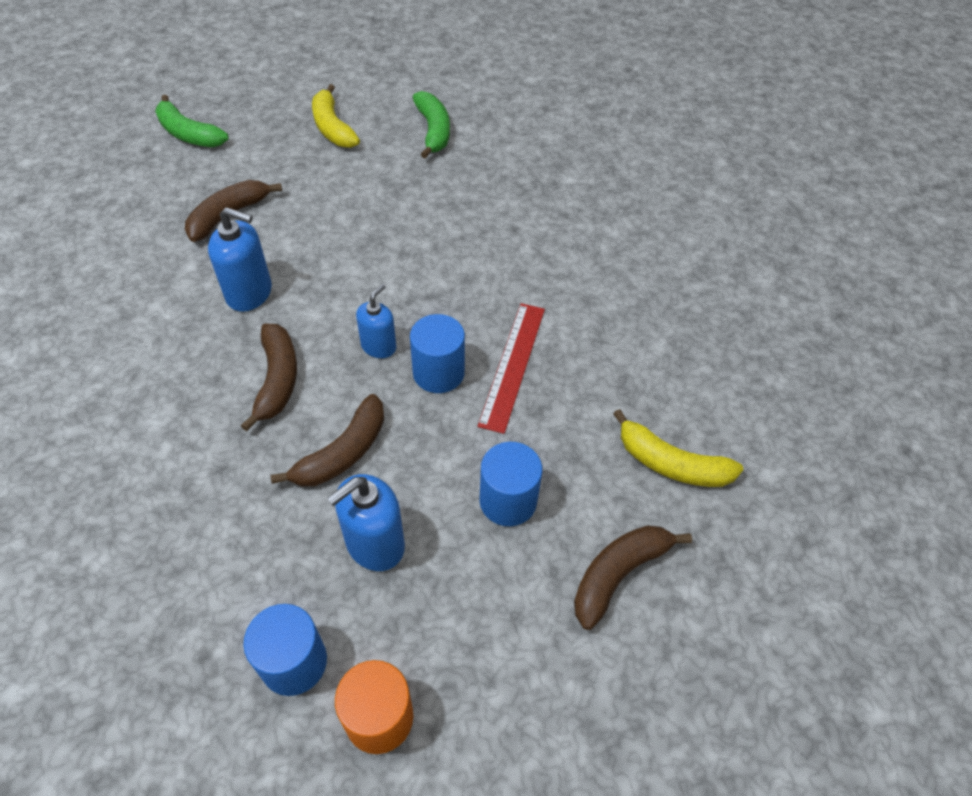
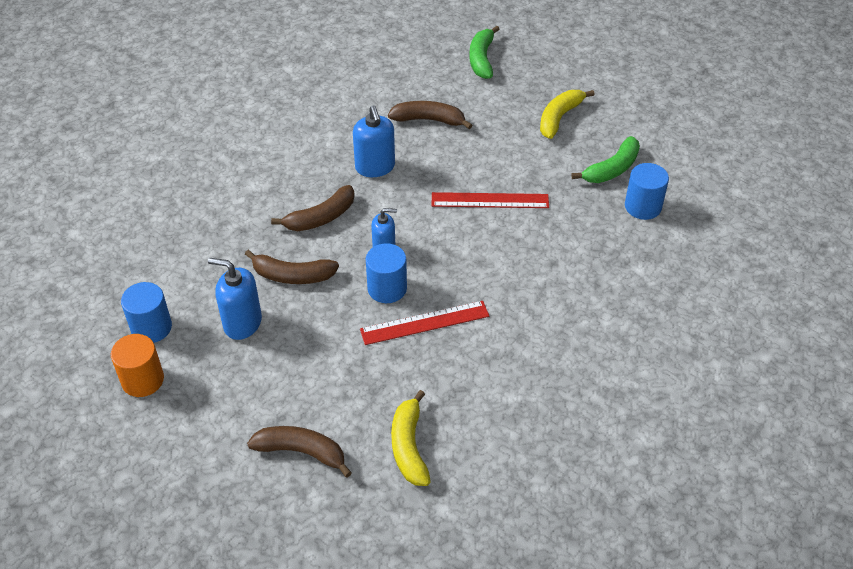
camera: 60 degrees right, 5 degrees down
(391, 230) = (490, 201): none -> red ruler
(508, 501) = (315, 371): blue cylinder -> blue cylinder (643, 206)

